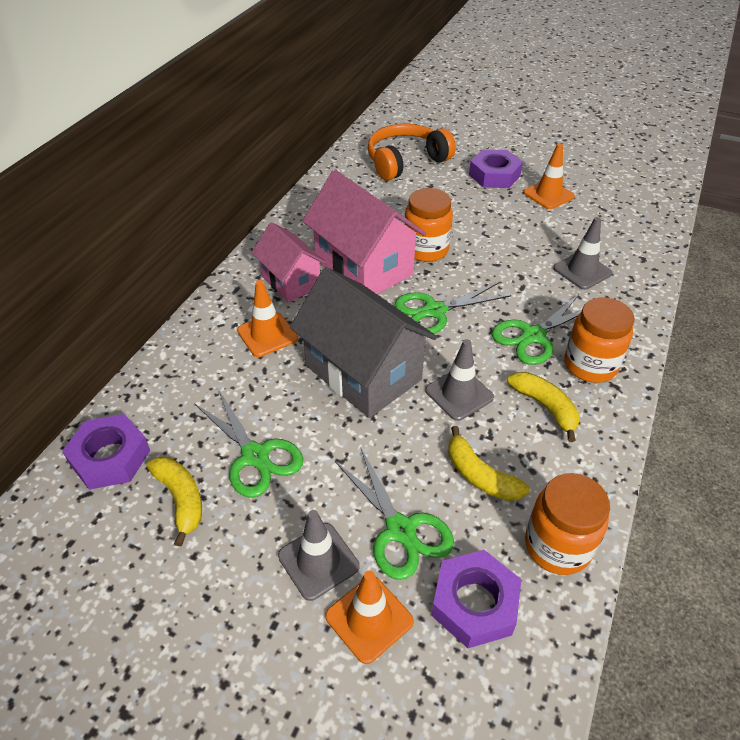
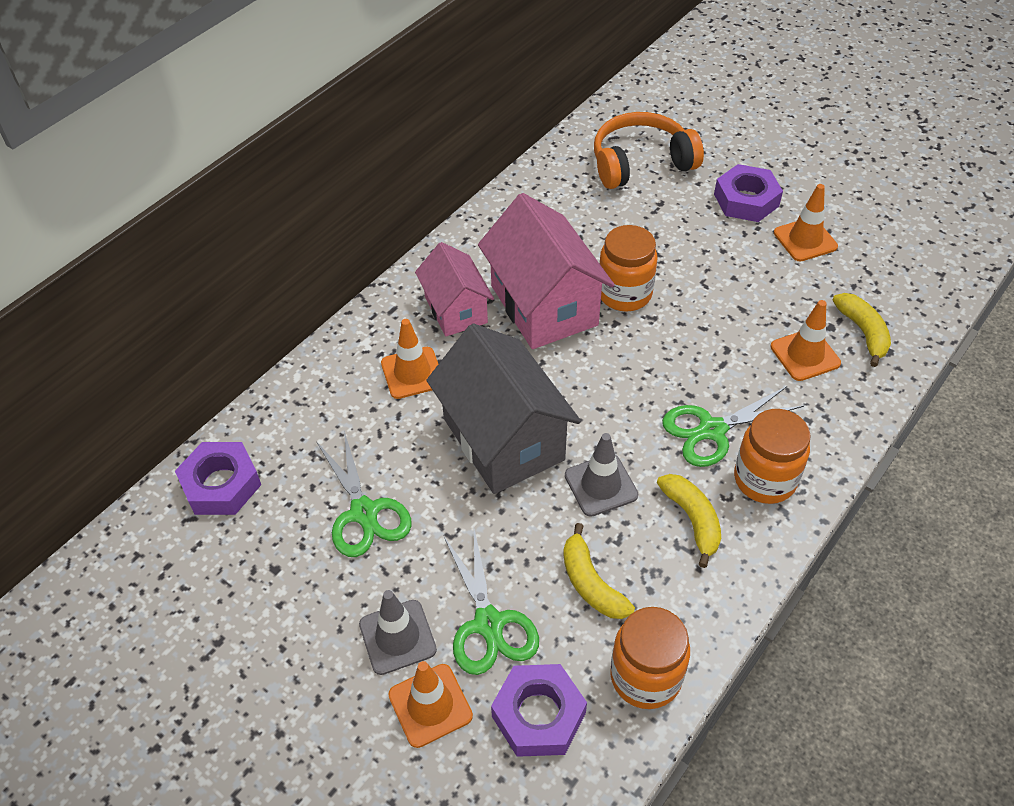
camera: 15 degrees right, 5 degrees up
(181, 499) = (280, 543): yellow banana -> yellow banana (863, 332)
(435, 311) = (608, 377): green scissors -> none
(582, 271) = (805, 355): grey traffic cone -> orange traffic cone

